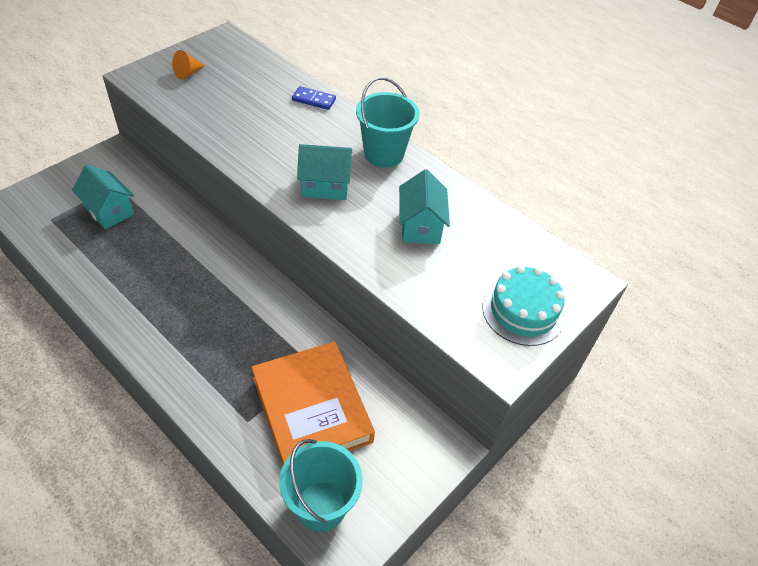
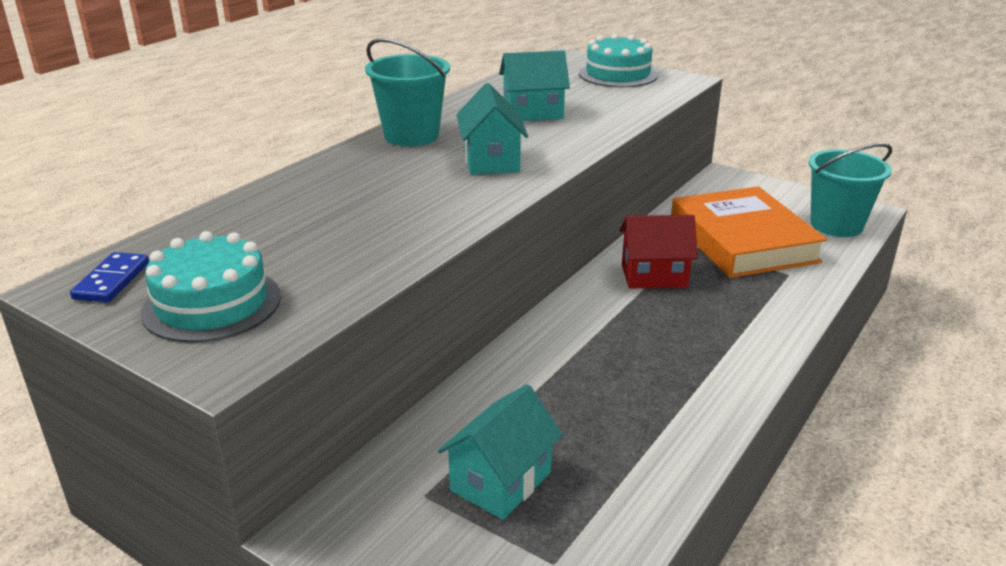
camera: 95 degrees left, 20 degrees down
(188, 73) = (212, 304): orange cone -> turquoise cake
(274, 328) = (654, 276): none -> red house
(311, 409) = (743, 241): orange book -> orange book turned 75 degrees counterclockwise
(314, 100) = (294, 186): blue domino -> blue domino (112, 281)

